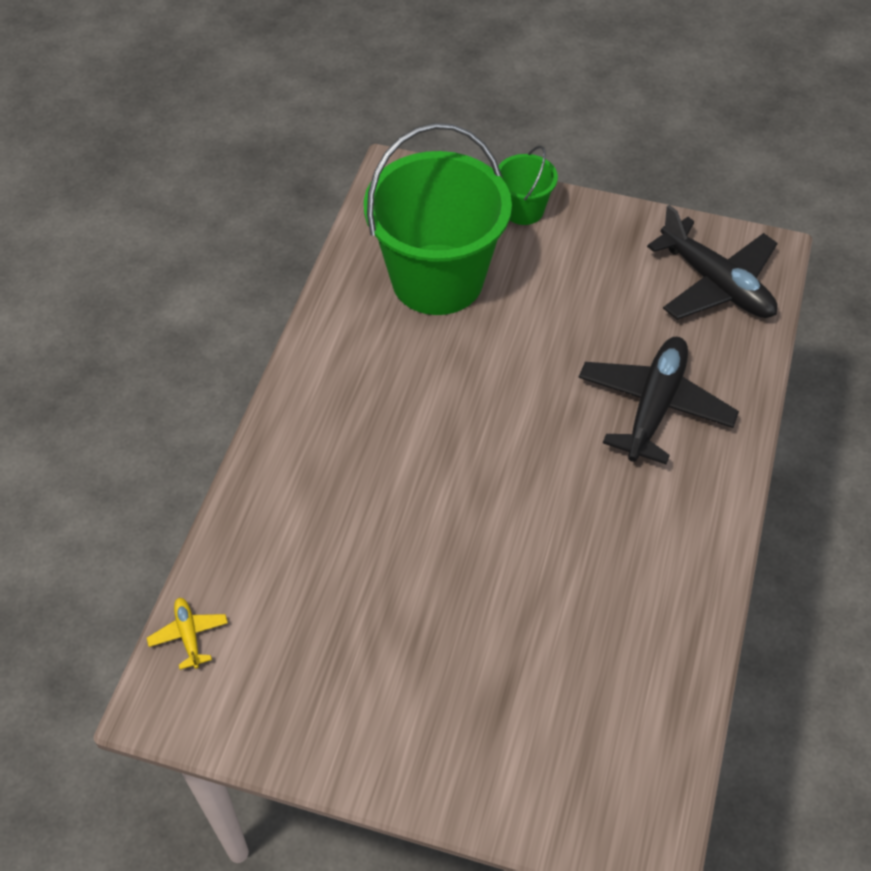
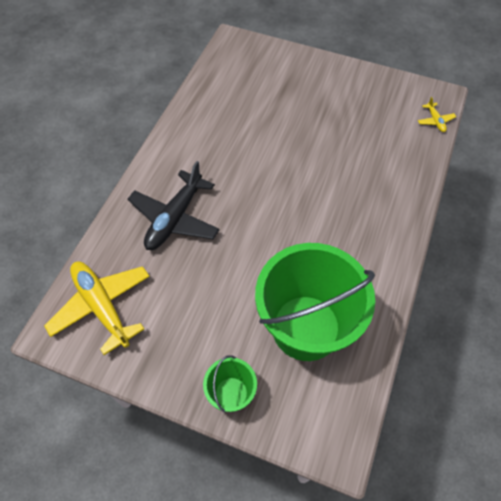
camera: 175 degrees left, 5 degrees up
(715, 284) = (102, 306): black plane -> yellow plane

